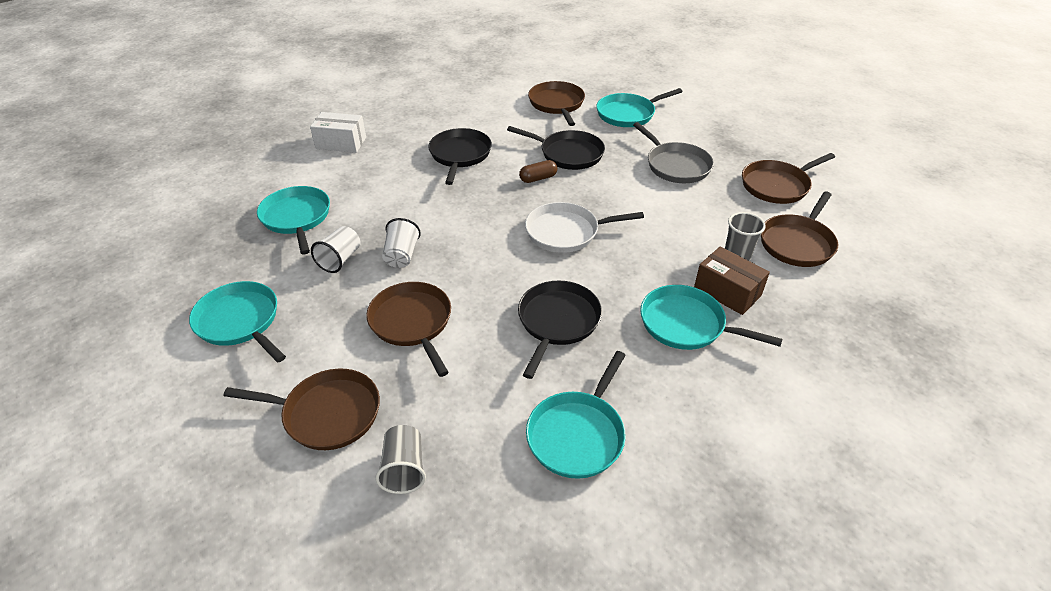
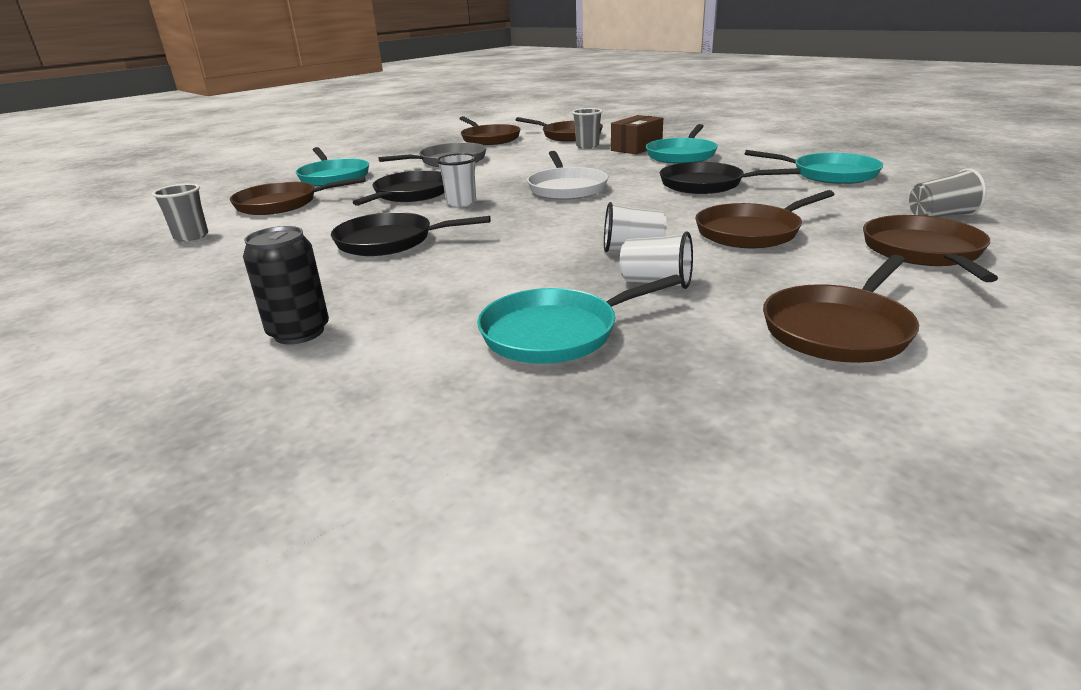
camera: 90 degrees left, 15 degrees down
(240, 321) = (838, 329): turquoise pan -> brown pan
(341, 143) = (299, 332): white box -> black can
(496, 86) = (191, 236): none -> grey cup
(538, 178) = (461, 202): brown capsule -> white cup

